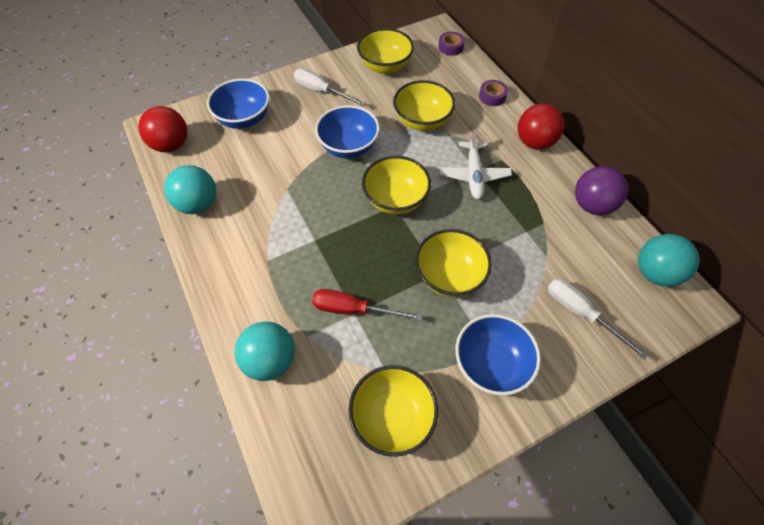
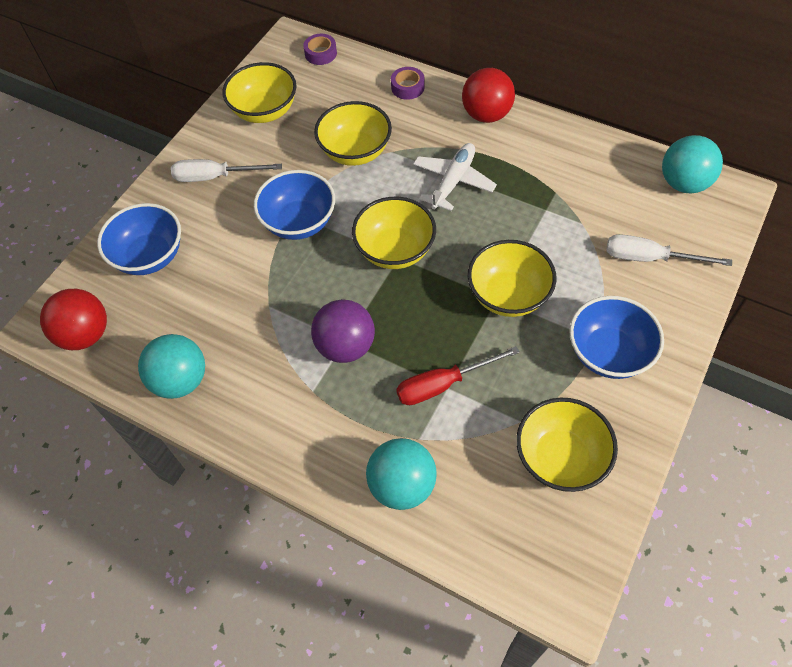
camera: 30 degrees left, 0 degrees up
(473, 175) = (453, 181): white plane -> white plane turned 120 degrees counterclockwise
(592, 205) = (585, 149): purple ball -> purple ball (345, 346)

